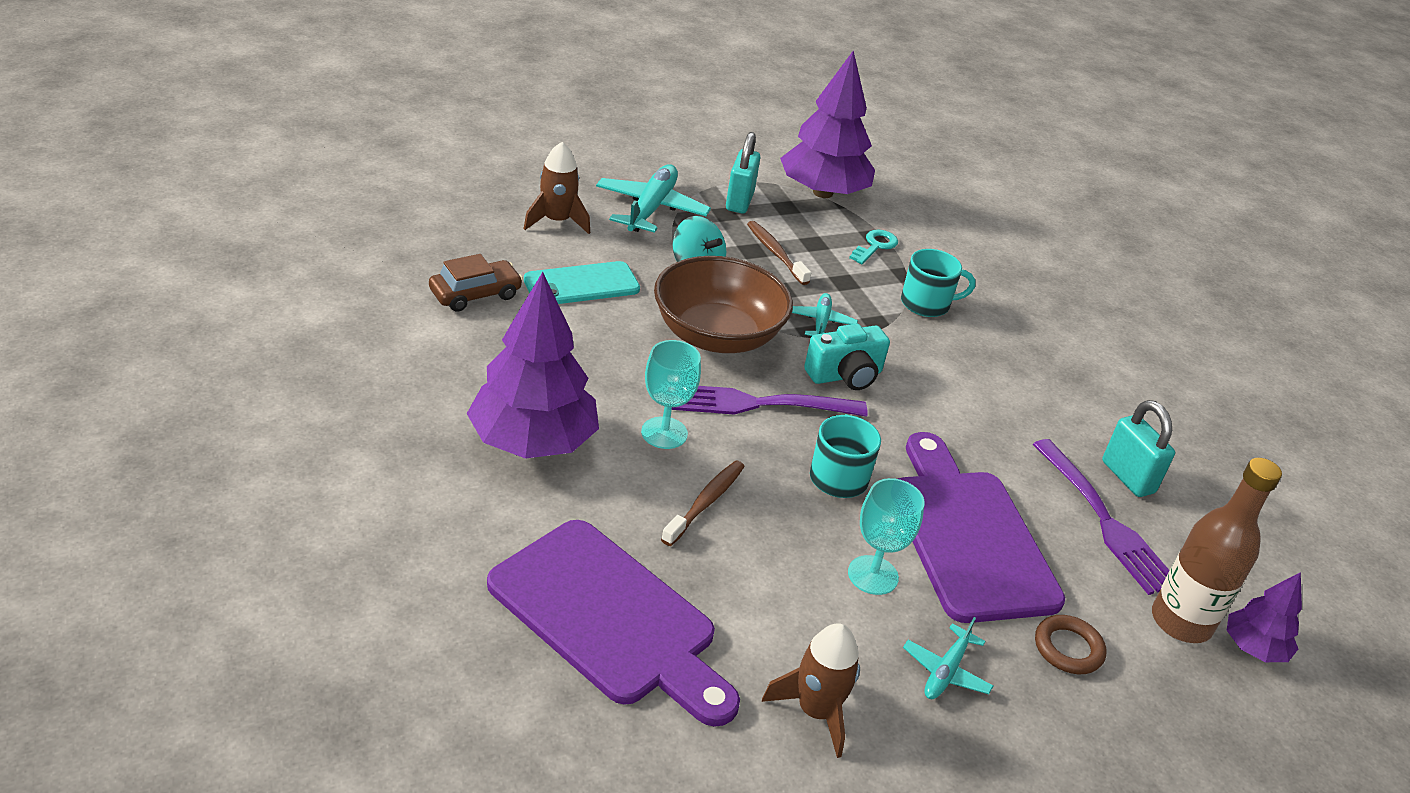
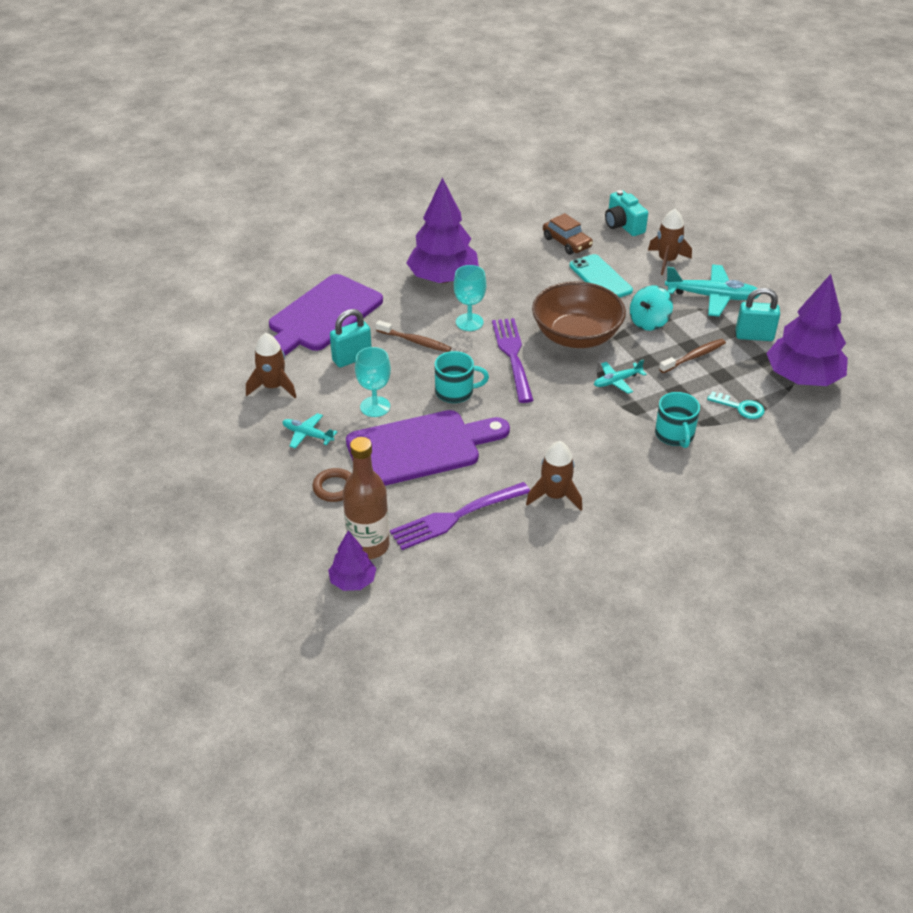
camera: 90 degrees right, 5 degrees up
(821, 323) = (617, 381): turquoise plane -> turquoise plane turned 150 degrees clockwise
(845, 375) = (561, 393): turquoise camera -> turquoise camera (623, 225)
(1049, 423) = (555, 496): none -> brown rocket
(1127, 477) = (508, 535): turquoise padlock -> turquoise padlock (352, 358)

